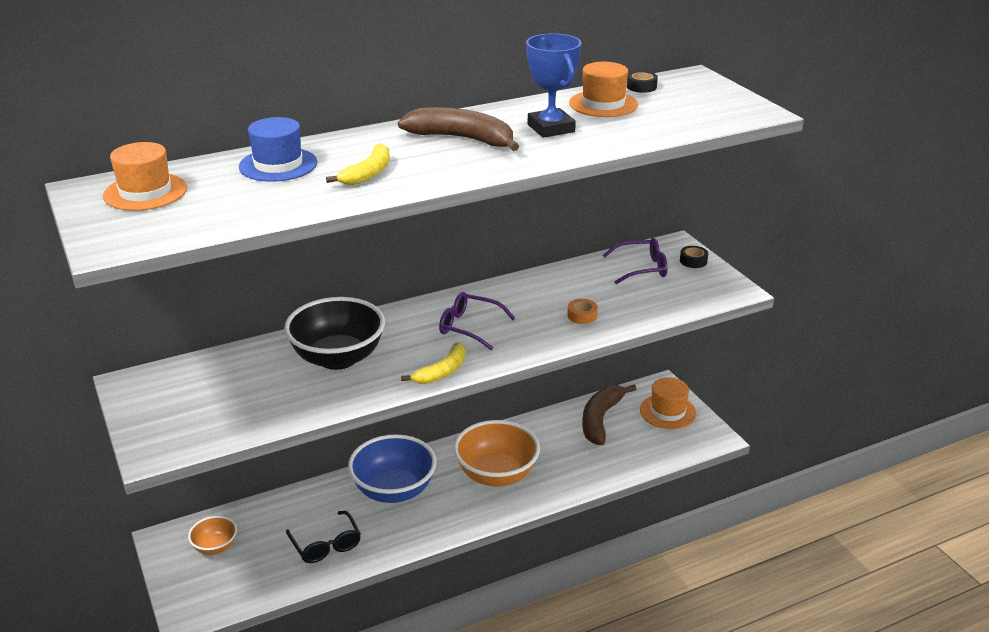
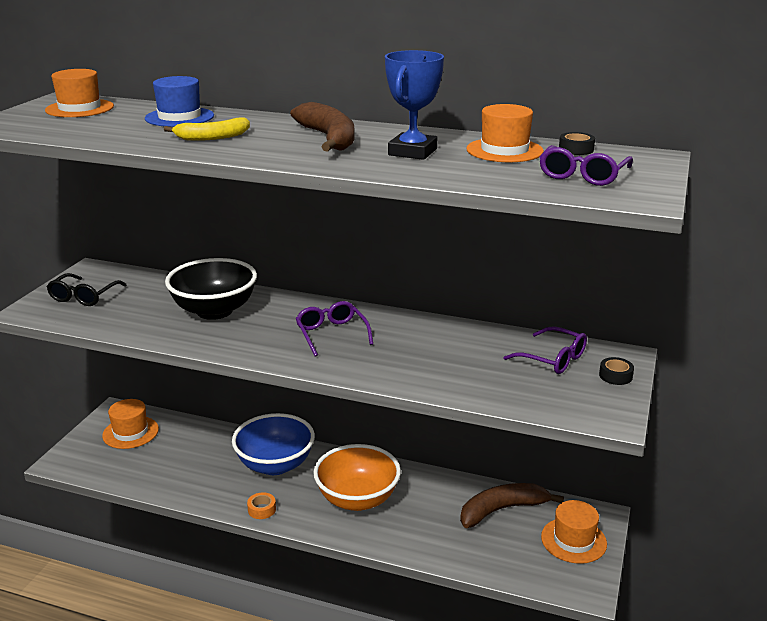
camera: 45 degrees right, 5 degrees down
(215, 547) = (130, 432): orange bowl -> orange hat
(326, 545) = (184, 472): black glasses -> black glasses (83, 297)
(442, 372) = (256, 353): yellow banana -> none
(582, 316) = (430, 368): orange tape -> orange tape (262, 509)
(693, 107) = (582, 175): none -> purple glasses

